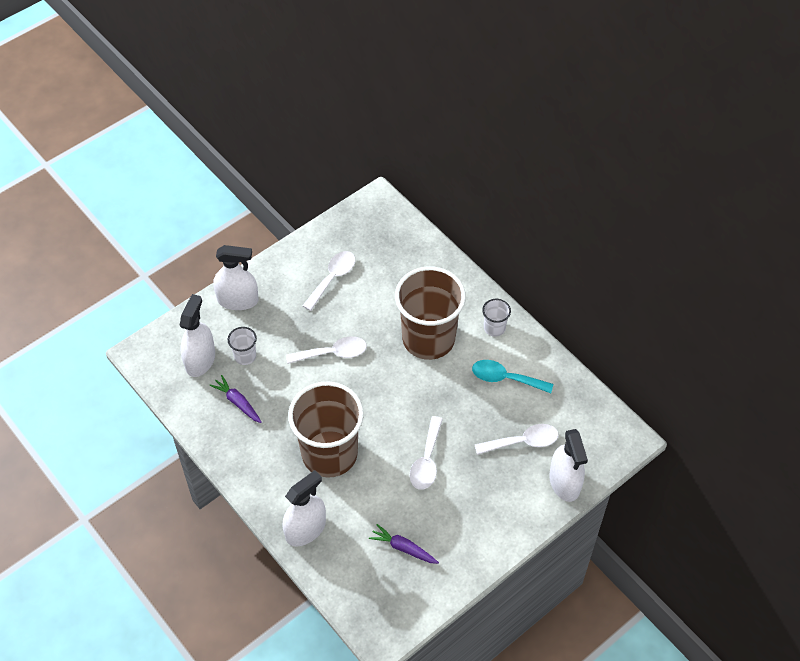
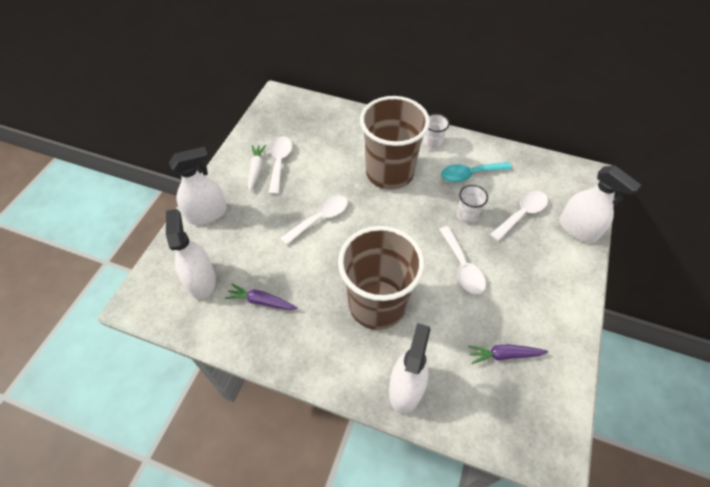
camera: 30 degrees left, 0 degrees up
(245, 356) = (243, 257): white cup -> white cup (467, 215)
(306, 276) = (256, 170): none -> white carrot

